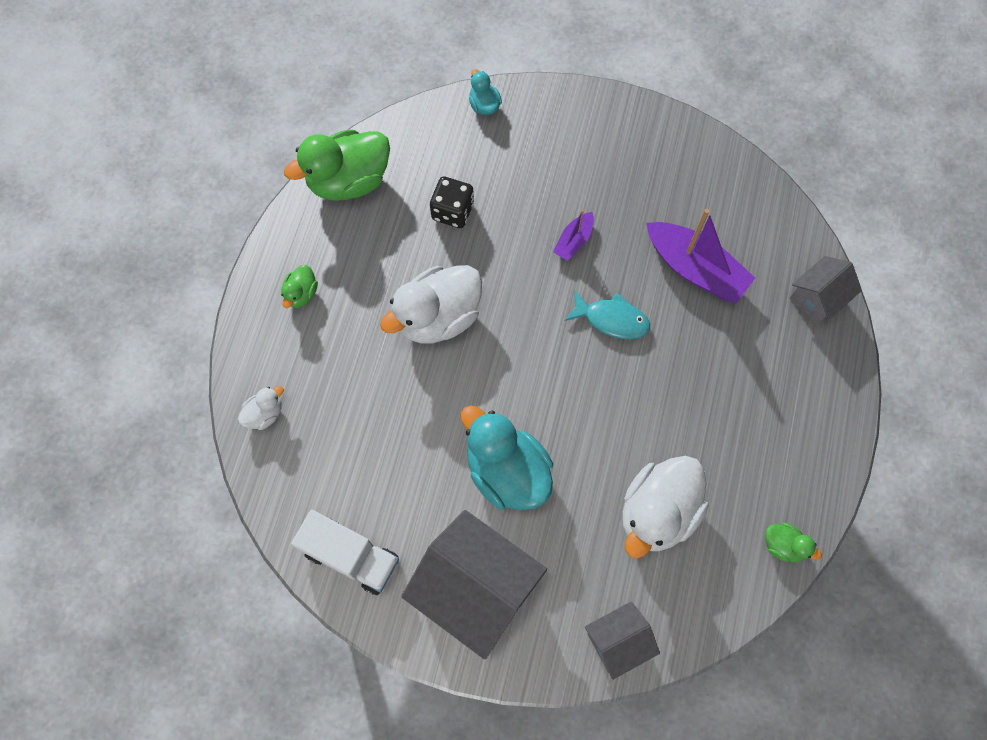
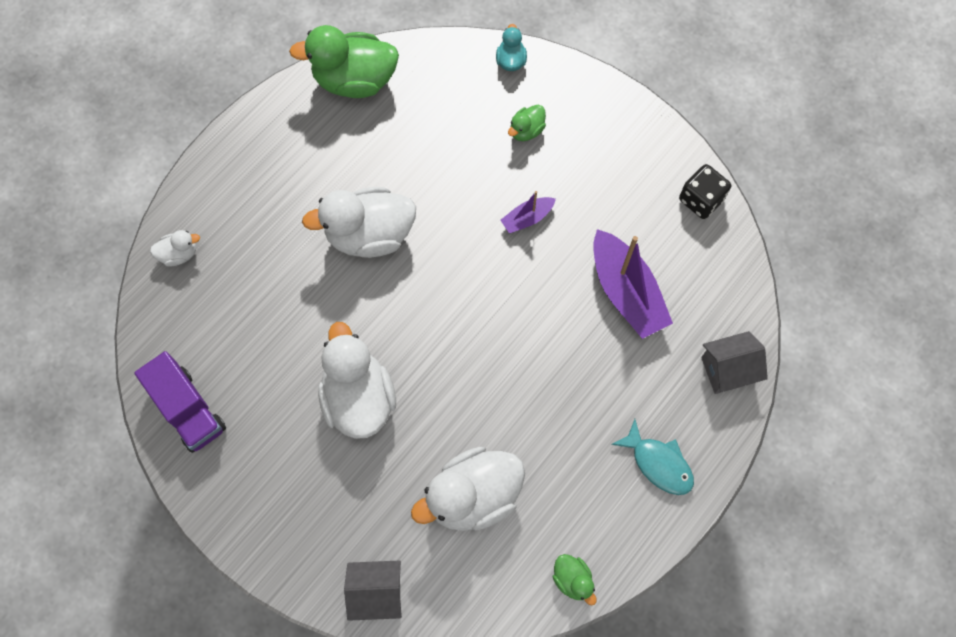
camera: 25 degrees right, 0 degrees up
(301, 294) = (263, 163): green duck -> green duck (526, 130)
(351, 557) = (188, 410): white truck -> purple truck
(452, 211) = (432, 146): black dice -> black dice (701, 200)
(475, 589) = (278, 488): grey house -> none
(507, 472) = (358, 398): turquoise duck -> white duck
(612, 319) = (524, 304): turquoise fish -> turquoise fish (658, 463)

